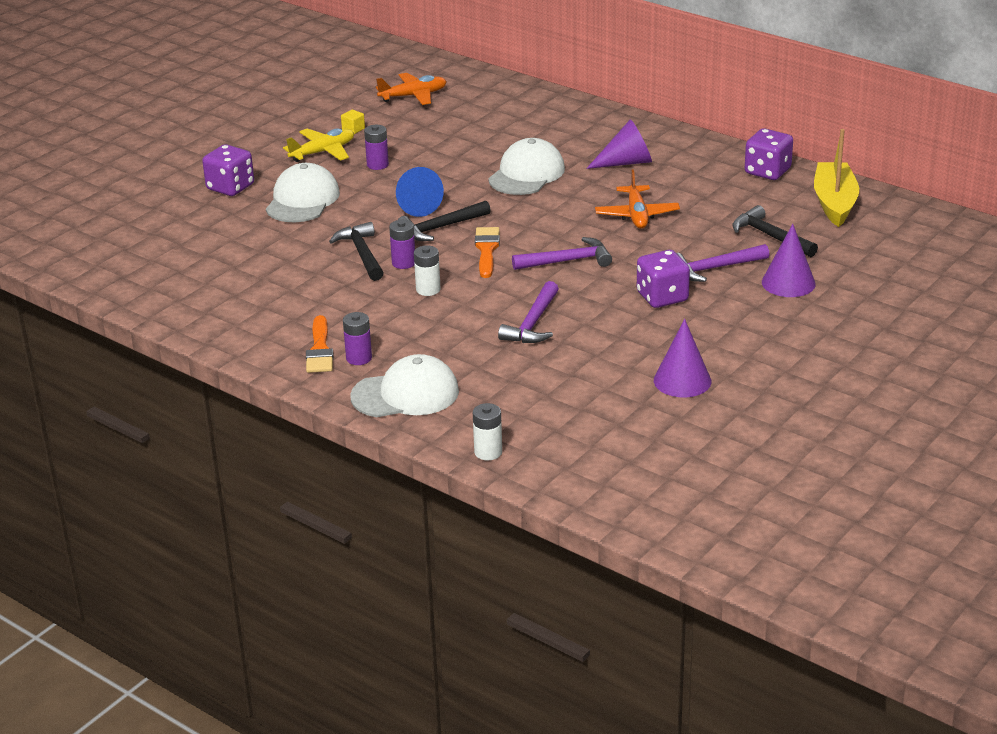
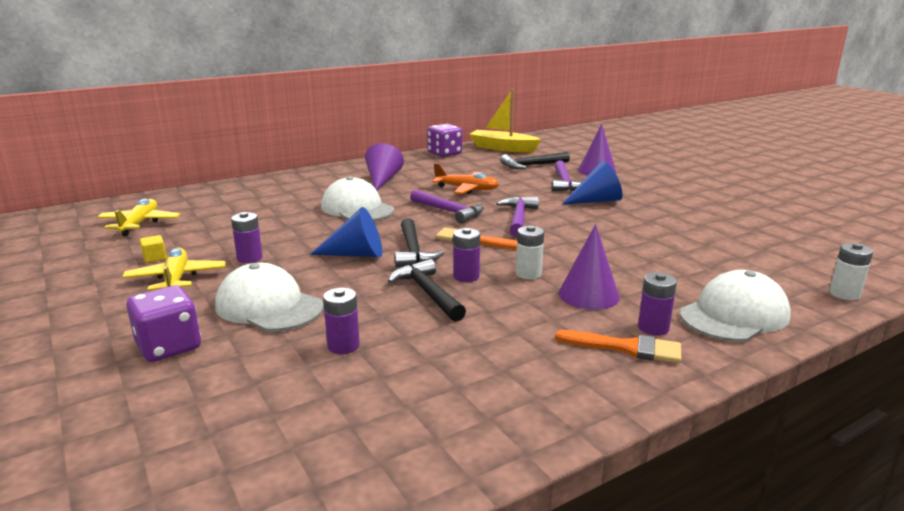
camera: 70 degrees left, 10 degrees down
(263, 243) = (343, 346): none -> purple battery
(362, 254) = (428, 293): black hammer -> black hammer turned 60 degrees clockwise
(405, 394) = (734, 315): white cap -> white cap turned 45 degrees clockwise
(413, 96) = (139, 224): orange plane -> yellow plane
(533, 323) = (616, 244): purple hammer -> purple hammer (449, 211)
(662, 297) = (596, 201): purple dice -> blue cone
(682, 380) = (722, 214): purple cone -> purple cone (588, 295)

